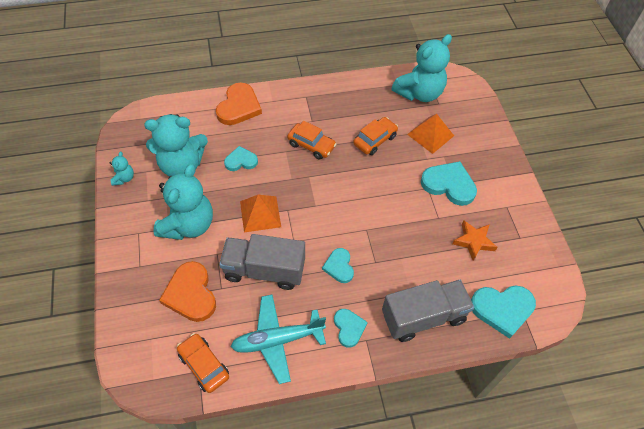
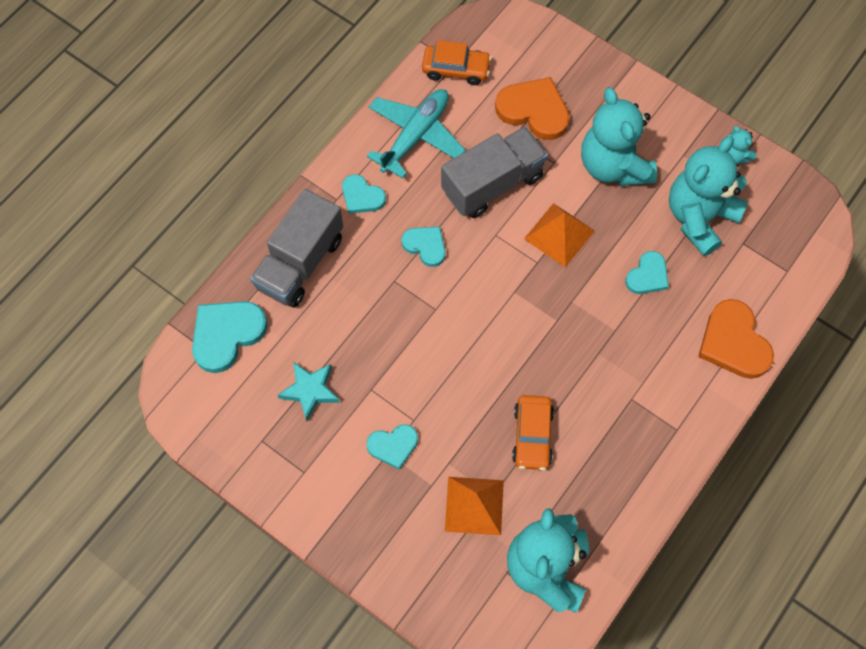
camera: 140 degrees right, 10 degrees up
(311, 145) = (596, 363): orange car -> none
(449, 184) = (393, 446): turquoise heart -> turquoise heart, size x0.60
(473, 241) = (310, 391): orange star -> turquoise star

